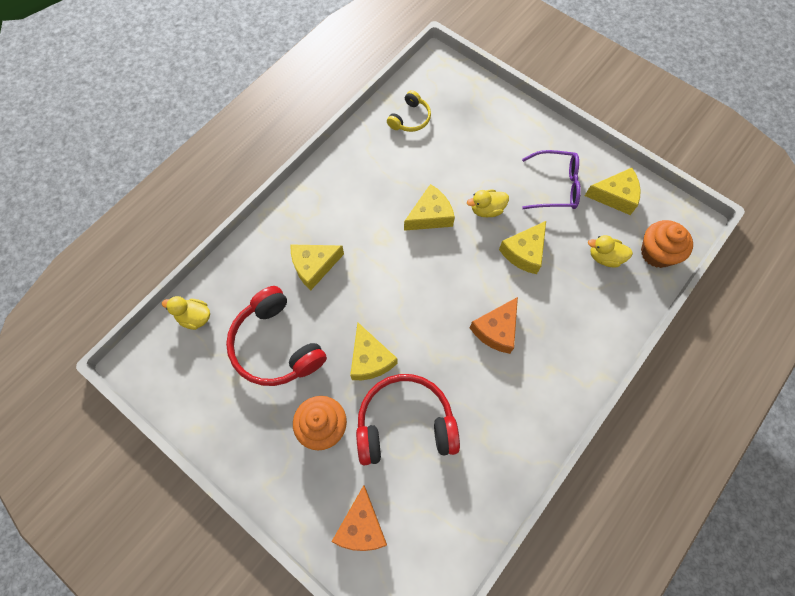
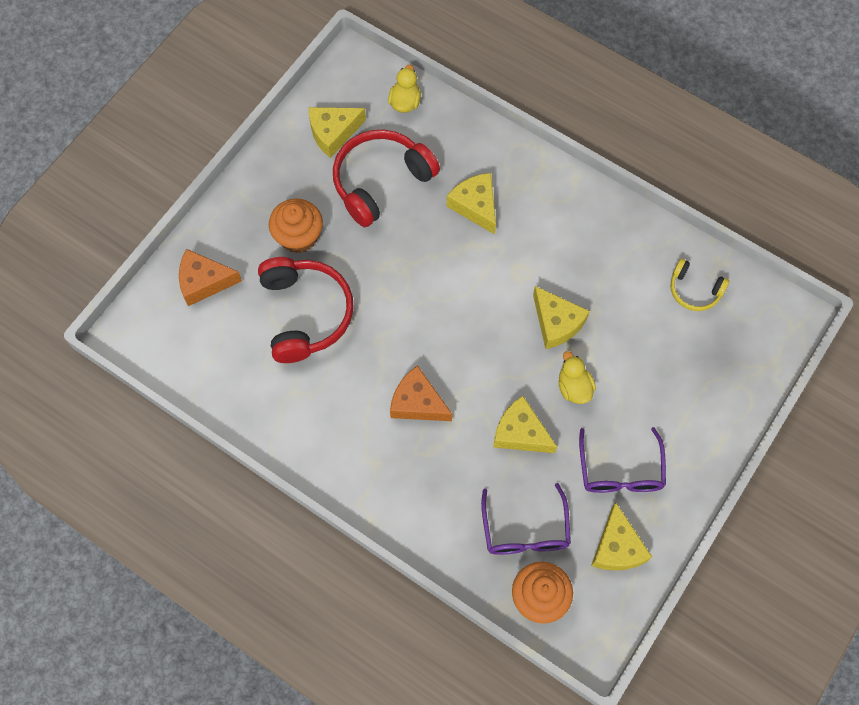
camera: 85 degrees right, 0 degrees up
(370, 359) = (373, 273): yellow cheese -> yellow cheese (333, 133)
(604, 257) = (525, 530): yellow duck -> purple glasses

